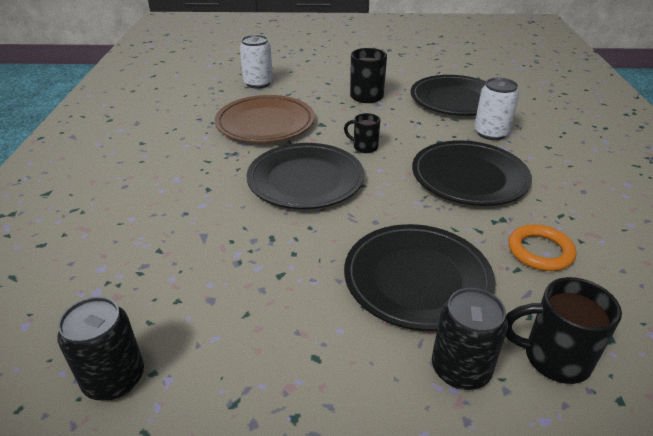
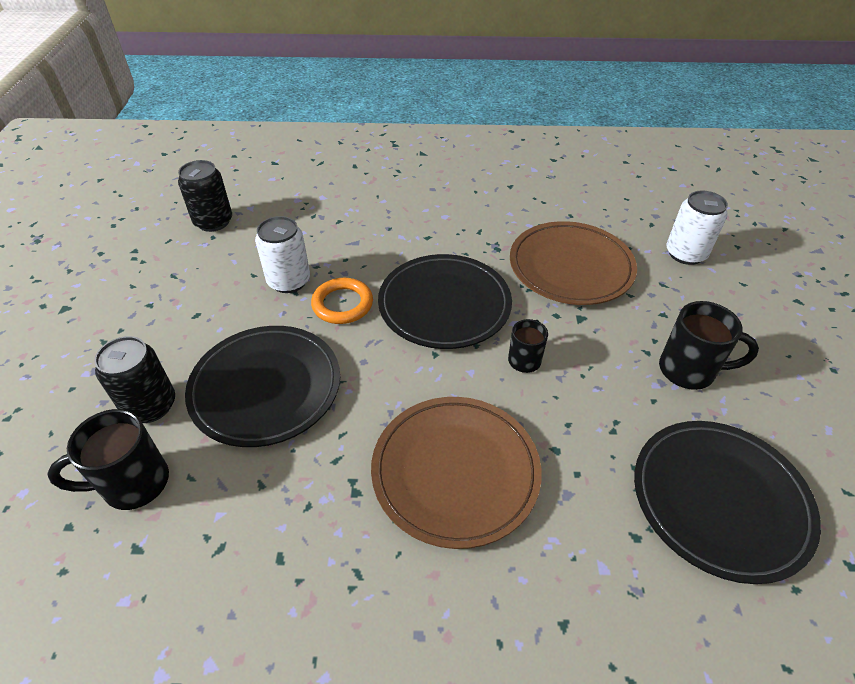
camera: 90 degrees right, 10 degrees up
(469, 177) = (455, 472): black plate -> brown plate
(491, 133) = (597, 533): white can -> white can (289, 281)
(540, 251) = (286, 519): orange ring -> orange ring (342, 304)
(554, 358) = (133, 483): black mug -> black mug turned 120 degrees counterclockwise

